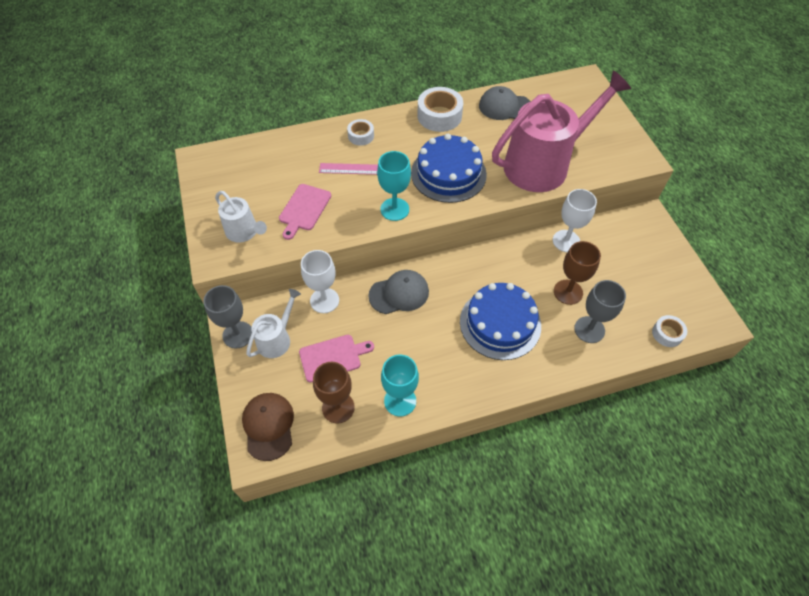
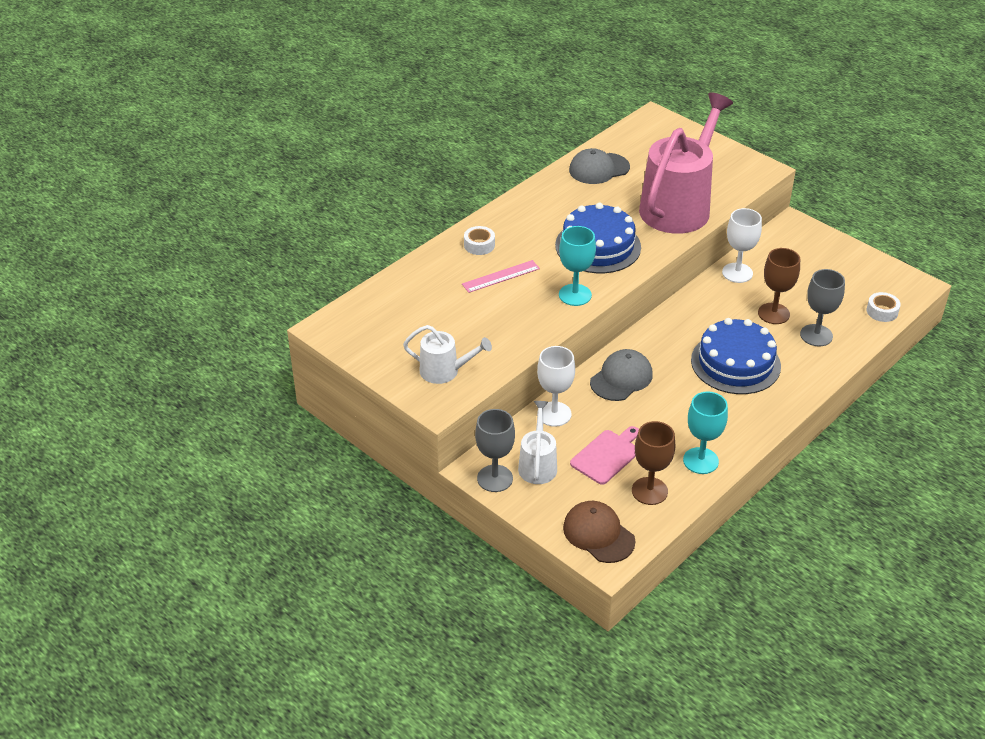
camera: 30 degrees left, 15 degrees down
(304, 209) = (485, 329): pink cutting board -> none
(439, 116) = (541, 199): white tape -> none

